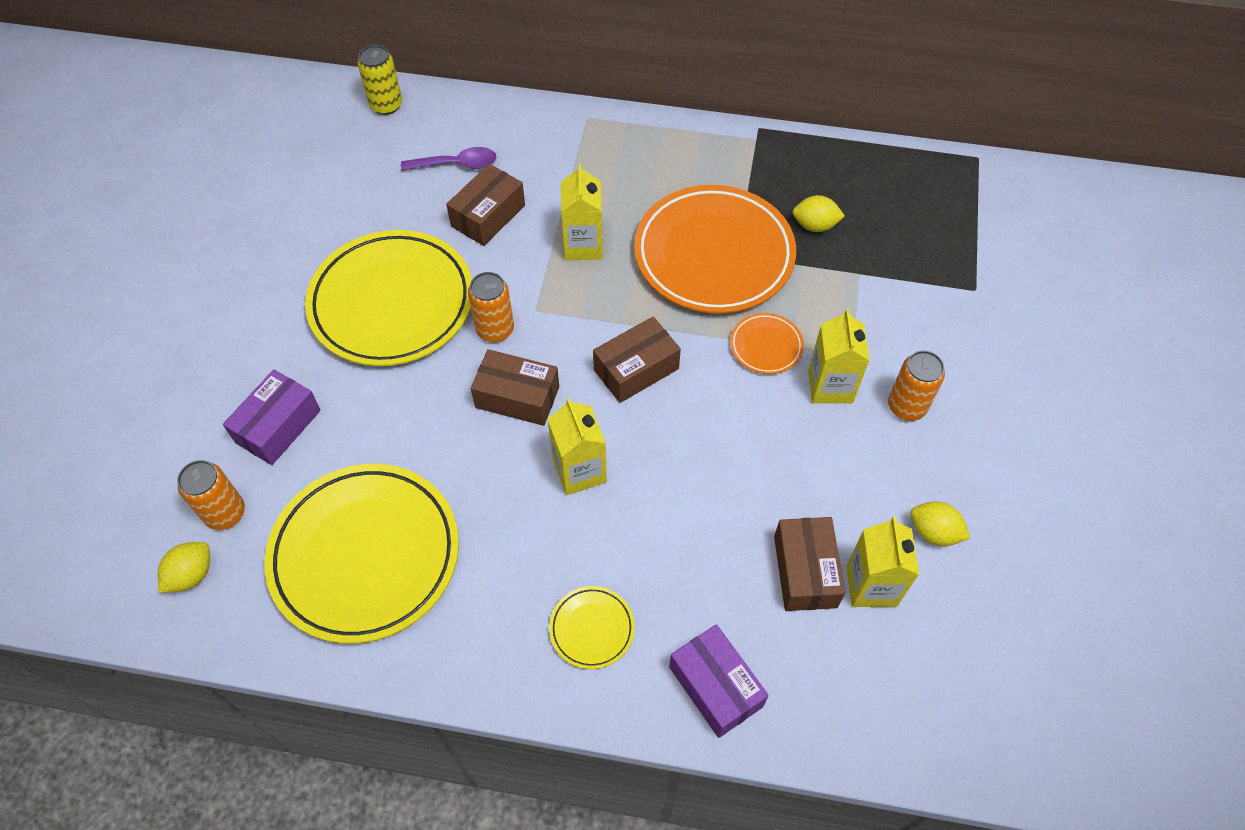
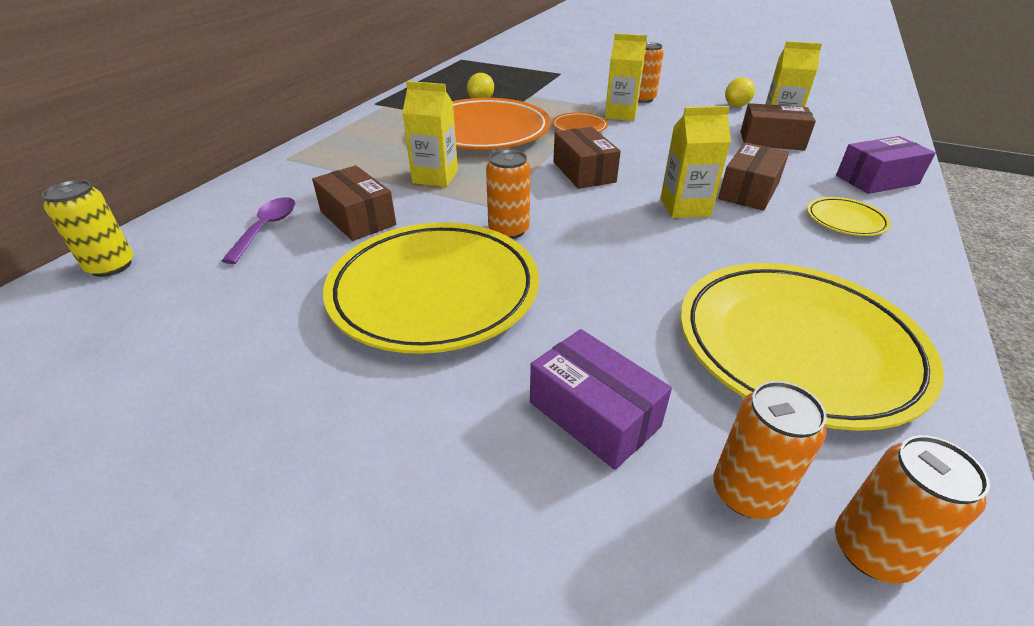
camera: 75 degrees left, 20 degrees down
(191, 575) = (871, 550): yellow lemon -> orange can
(517, 397) = (596, 227): brown box -> brown box (748, 191)

